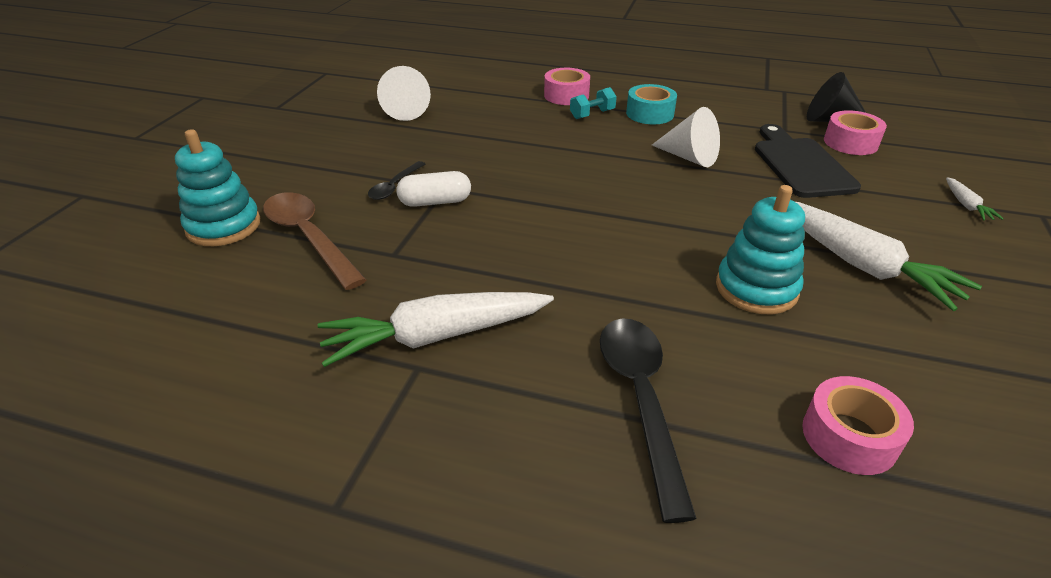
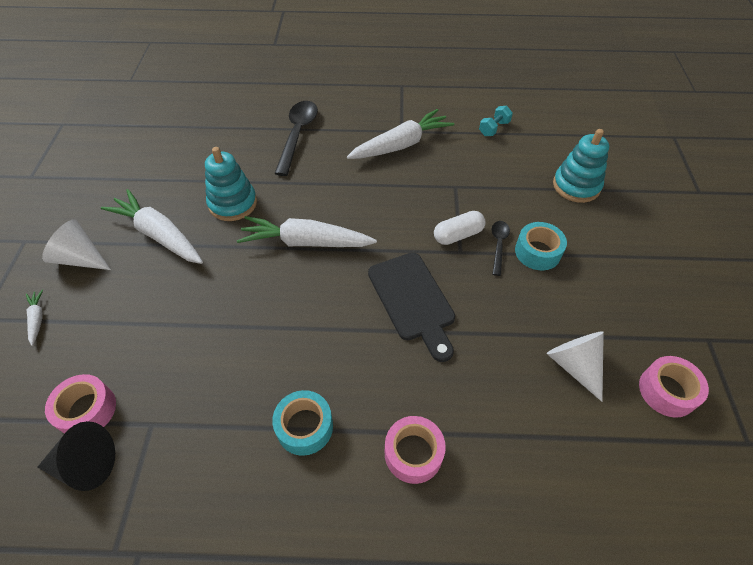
camera: 165 degrees right, 15 degrees up
(309, 238) = (515, 188): brown spoon -> none
(356, 175) = (537, 252): none -> turquoise tape
(592, 114) = (371, 408): turquoise dumbbell -> turquoise dumbbell (494, 128)
(639, 224) = (305, 242): none -> white carrot
(641, 400) = (298, 135): black spoon -> black spoon turned 150 degrees counterclockwise
(689, 157) = (264, 341): white cone -> white cone (81, 258)
(800, 164) = (158, 352): black cutting board -> black cutting board (413, 300)
(849, 436) = (210, 137): pink tape -> pink tape (667, 391)

